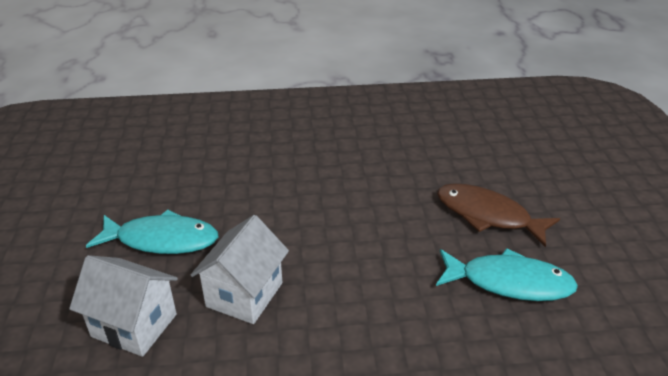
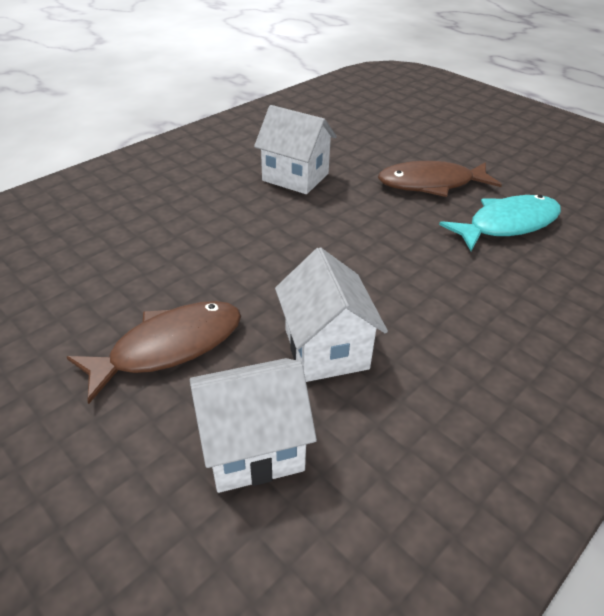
camera: 40 degrees left, 5 degrees up
(162, 240) = (169, 347): turquoise fish -> brown fish
(381, 160) = (295, 177): none -> white house

